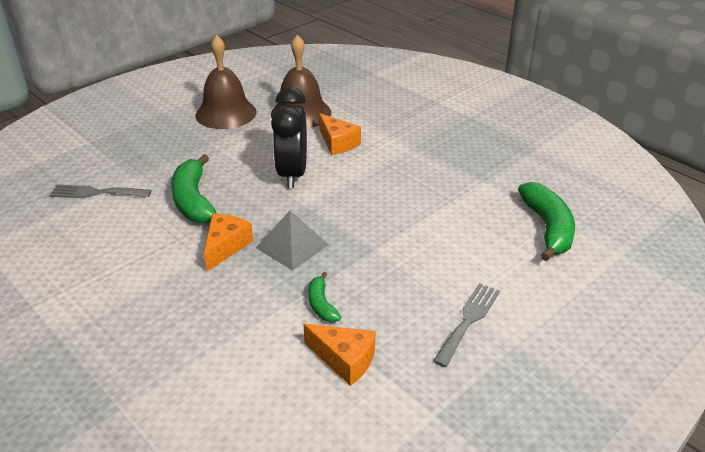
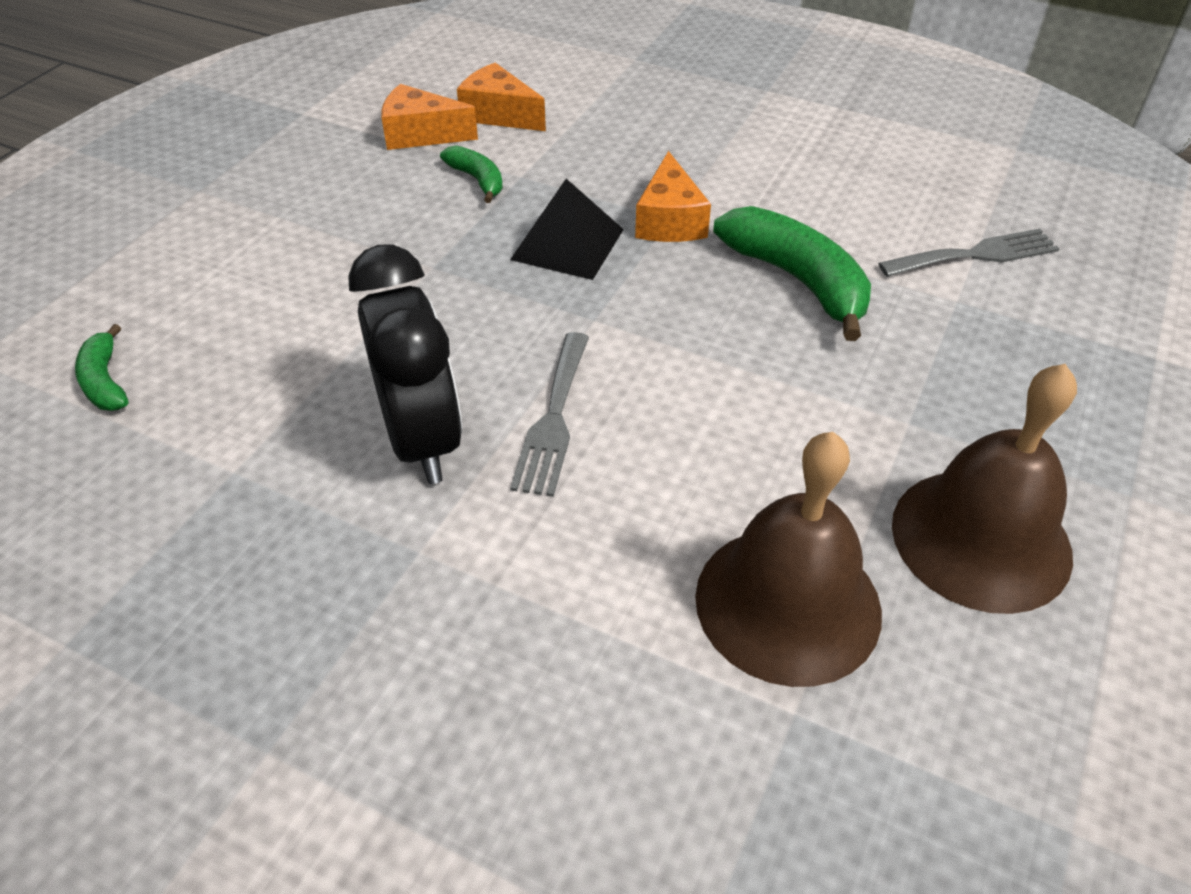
camera: 160 degrees right, 10 degrees up
(292, 174) = (663, 382): black clock -> black clock (422, 440)
(292, 246) = (567, 244): grey pyramid -> black pyramid
(338, 143) = (618, 505): orange cheese -> orange cheese (499, 114)
(468, 320) = (265, 204): grey fork -> grey fork (553, 419)
(548, 228) = (105, 381): green banana -> green banana, size x0.53

